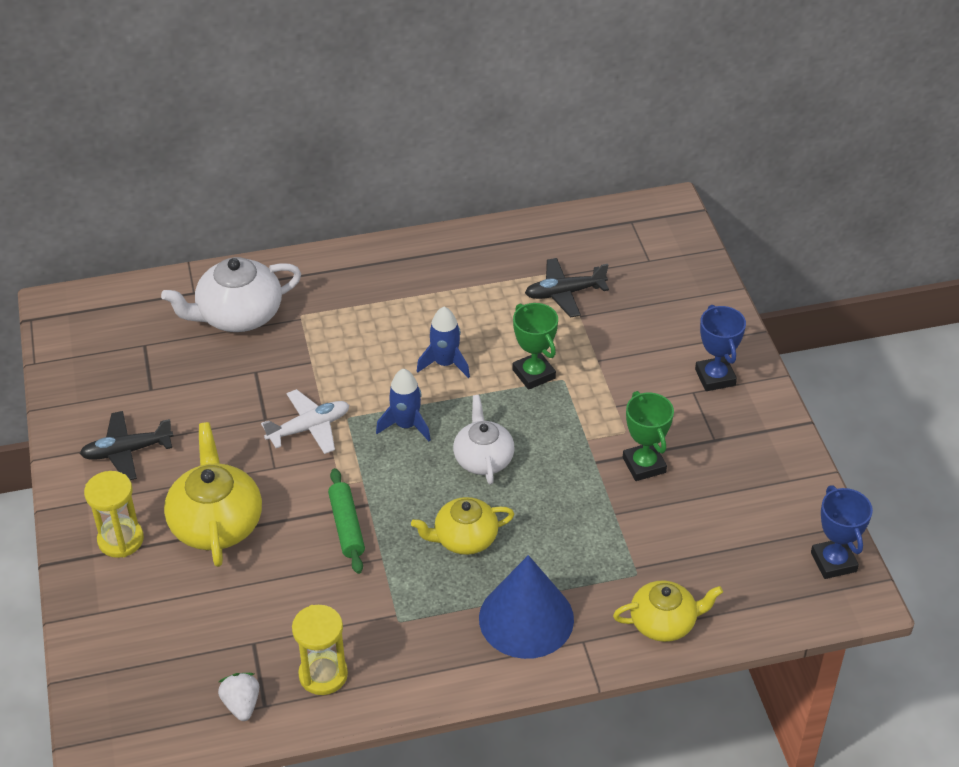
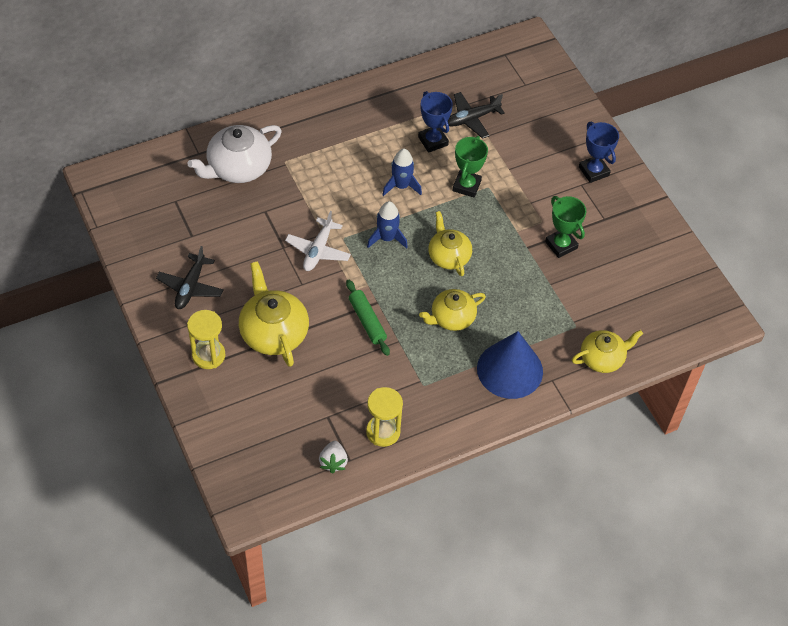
camera: 15 degrees left, 10 degrees up
(127, 451) = (190, 287): black plane -> black plane turned 45 degrees counterclockwise
(241, 704) = (333, 462): white strawberry -> white strawberry turned 150 degrees counterclockwise
(309, 428) = (318, 250): white plane -> white plane turned 150 degrees clockwise
(483, 459) = (448, 256): white teapot -> yellow teapot
(534, 374) = (466, 186): green trophy -> green trophy turned 60 degrees clockwise
(833, 562) = (704, 298): blue trophy -> blue trophy (433, 141)

